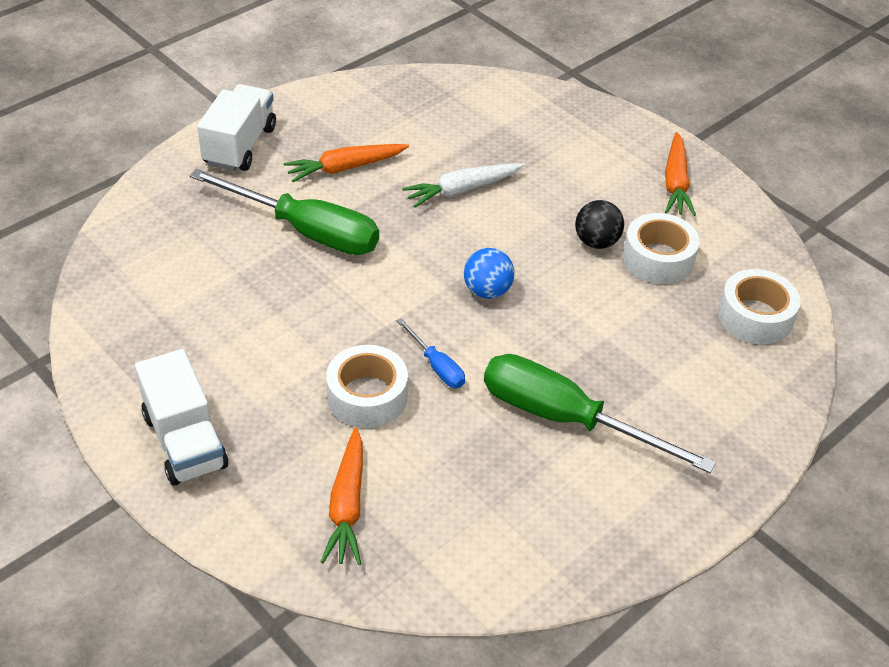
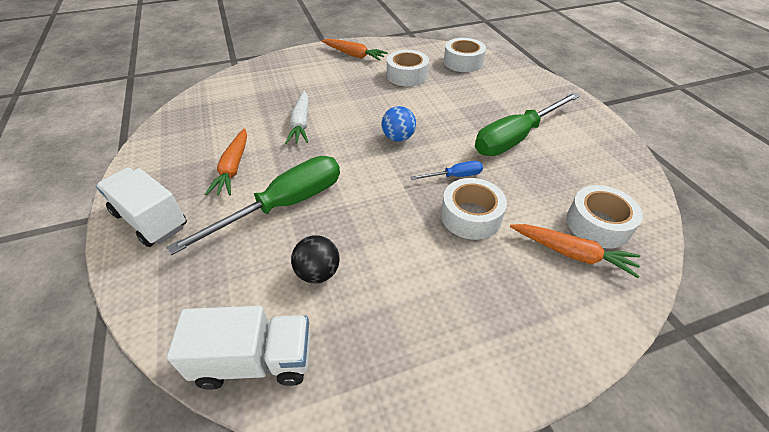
camera: 65 degrees left, 0 degrees up
(185, 441) = (486, 345): white truck -> white truck (255, 361)
(415, 530) = (598, 224): none -> white tape
(596, 242) = (381, 90): black ball -> black ball (318, 273)

